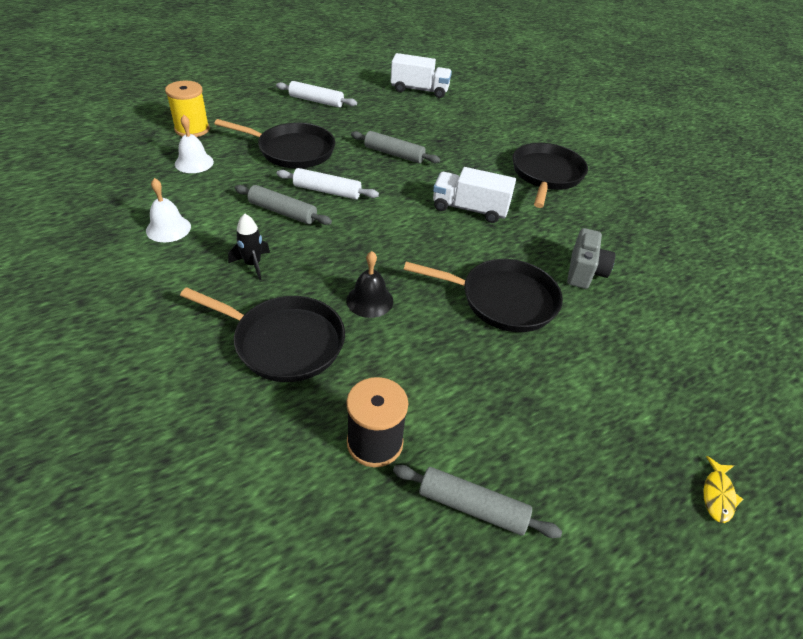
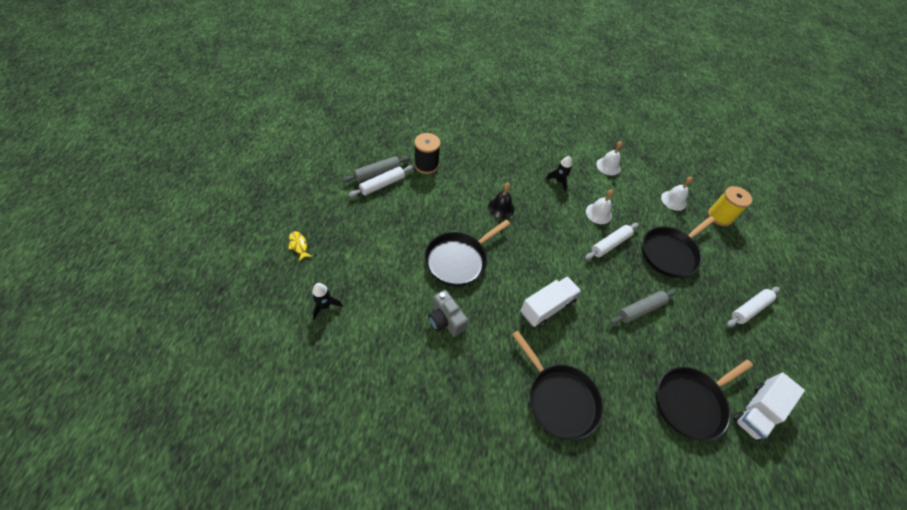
camera: 125 degrees right, 10 degrees up
(282, 212) = (598, 213): grey rolling pin -> white bell
(284, 342) = (498, 167): black pan -> black pan (691, 402)
(488, 476) = (382, 185): none -> white rolling pin
(722, 386) = (325, 306): none -> black rocket

